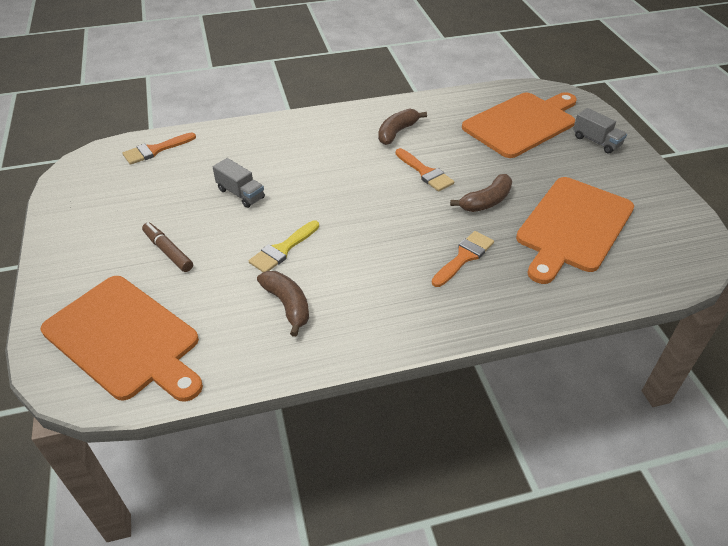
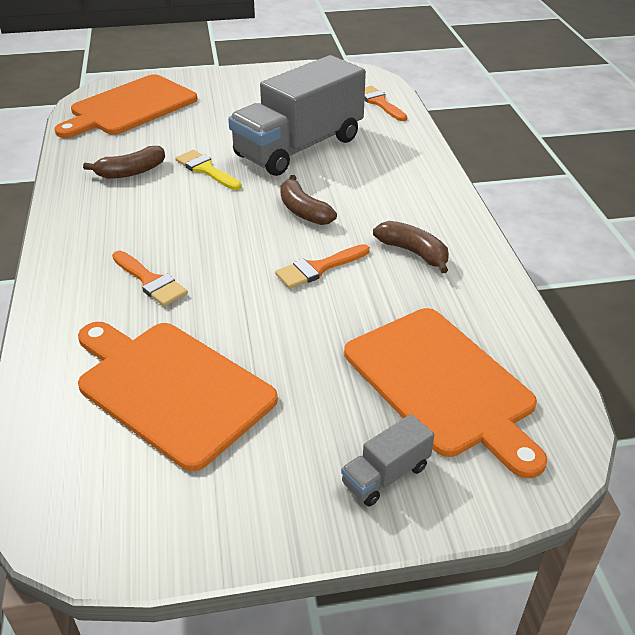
camera: 95 degrees right, 5 degrees down
(168, 251) = (224, 117): brown marker -> none
(241, 194) = (299, 147): grey truck -> grey truck, size x2.45
(486, 201) = (246, 313): brown banana -> brown banana (303, 211)

